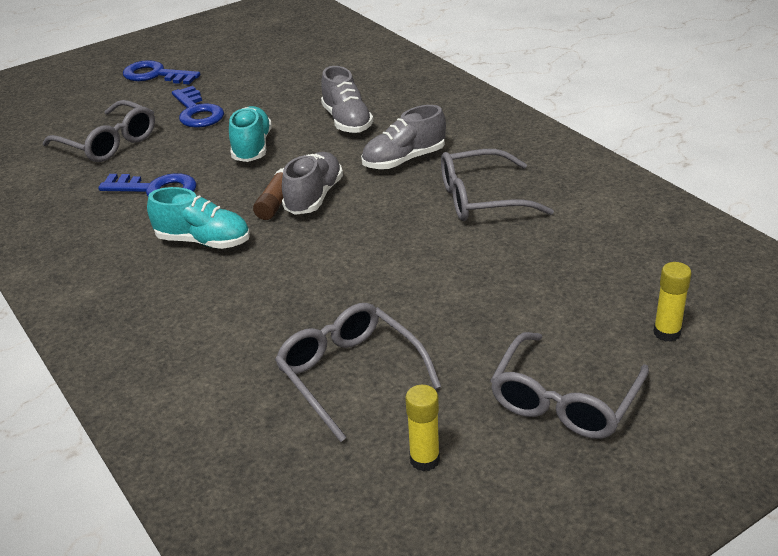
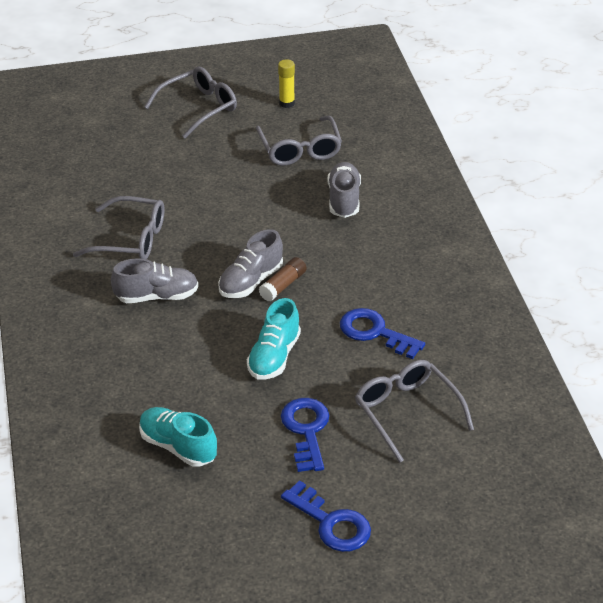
camera: 160 degrees left, 5 degrees up
(203, 241) = (352, 266): turquoise shoe -> turquoise shoe (178, 446)
(347, 121) = (172, 362): grey shoe -> grey shoe (344, 200)
(667, 333) = (113, 122): yellow glue stick -> none

